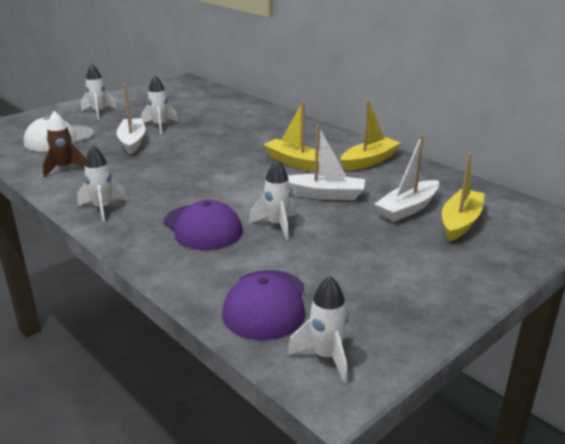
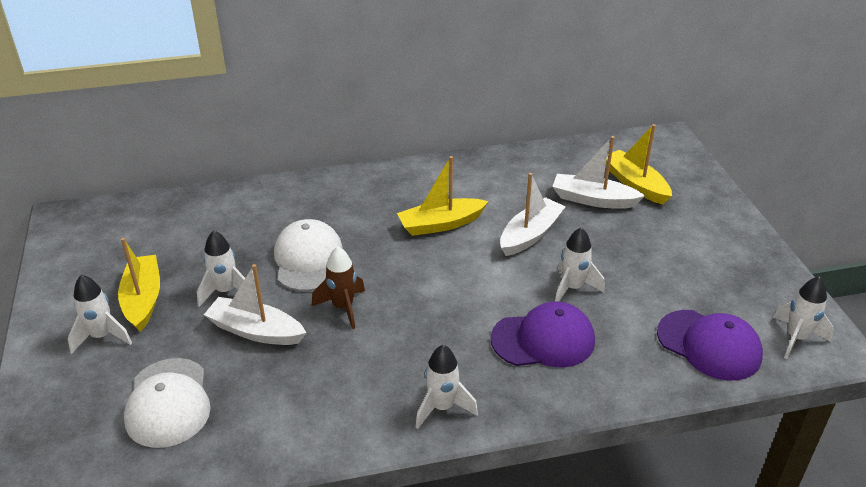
camera: 60 degrees left, 10 degrees up
(65, 169) = (288, 418): brown rocket -> brown rocket (343, 307)
(211, 137) = (308, 259): none -> white cap
(369, 161) = (478, 178): yellow boat -> yellow boat (143, 299)
(407, 208) = (593, 200): white boat -> white boat turned 120 degrees clockwise

